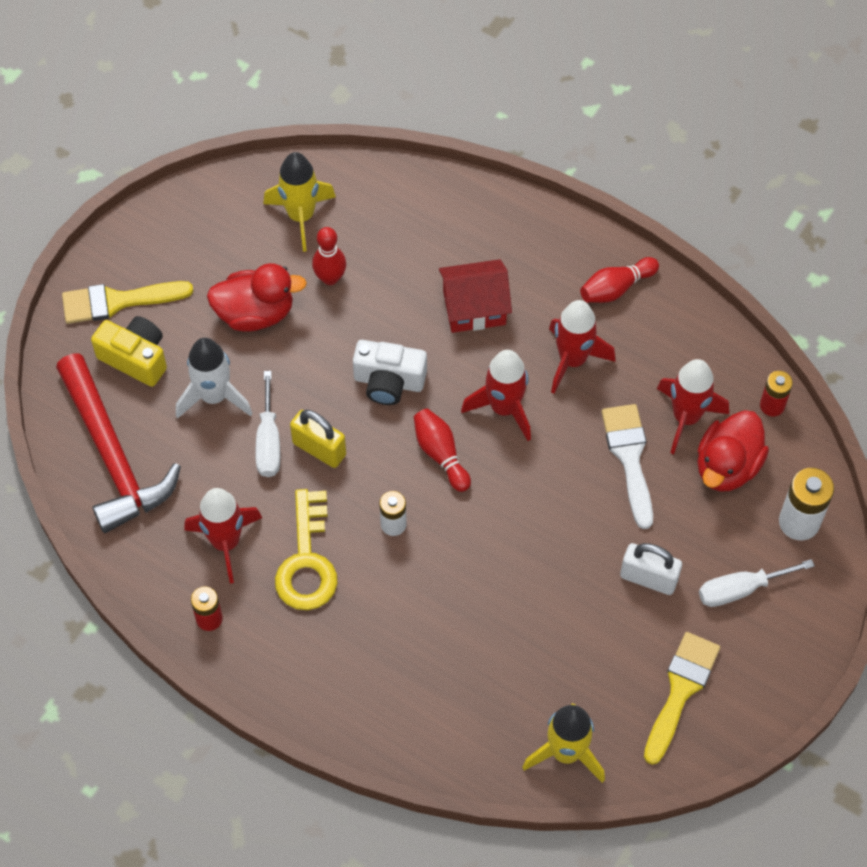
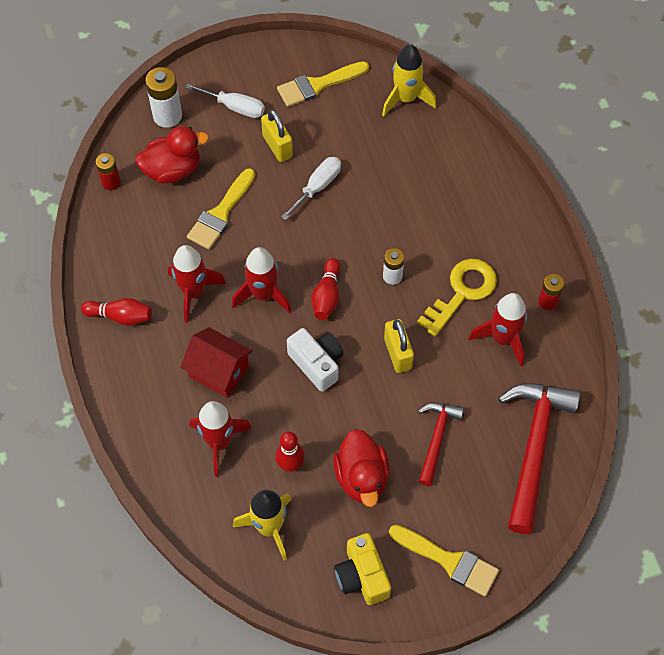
camera: 140 degrees left, 0 degrees up
(135, 358) = (468, 507): yellow camera -> yellow camera (362, 576)
(214, 396) = (436, 438): white rocket -> red hammer
(255, 313) = (361, 477): red duck -> red duck turned 135 degrees counterclockwise
(268, 441) = (425, 382): white screwdriver -> white screwdriver (318, 187)
(629, 458) = (221, 213): white brush -> yellow brush
(648, 578) = (277, 146): white padlock -> yellow padlock
(686, 417) = (165, 211): red rocket -> red rocket (219, 442)

